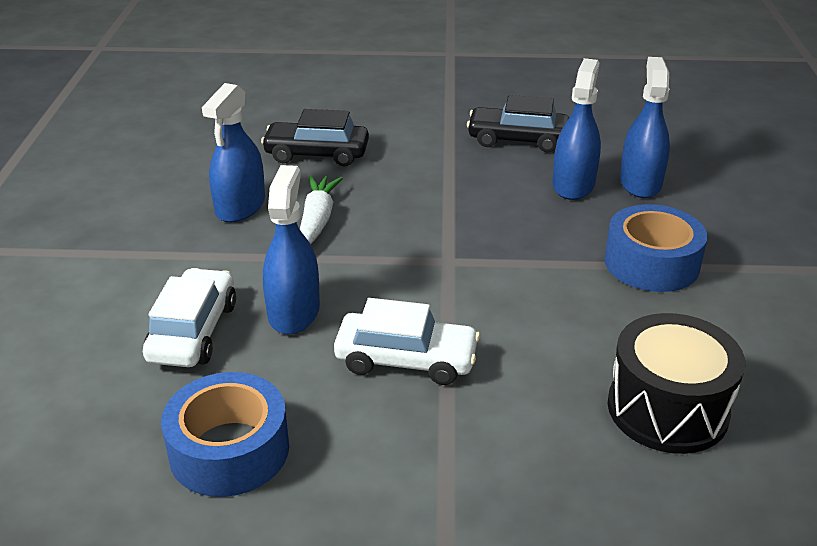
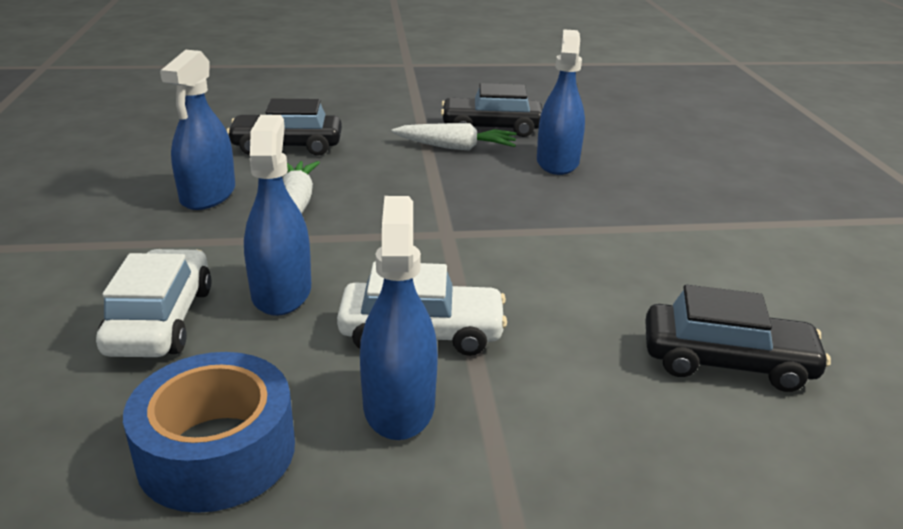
camera: 10 degrees left, 5 degrees down
(477, 162) = (456, 147): none -> white carrot
(640, 183) = (622, 158): blue spray bottle -> blue spray bottle (399, 405)
(651, 263) = (658, 225): blue tape -> none
(667, 409) = (726, 361): black drum -> black car

